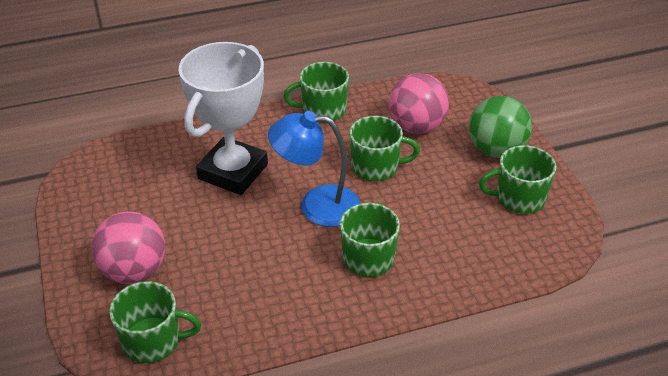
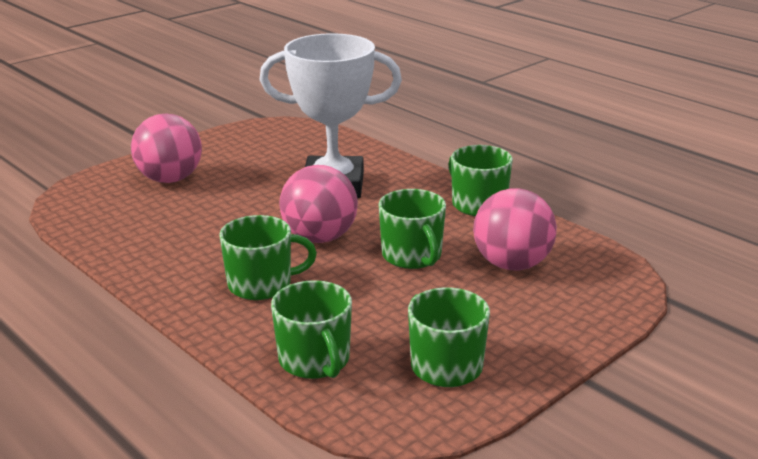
camera: 65 degrees right, 15 degrees down
(153, 341) = (92, 209): green mug -> green mug (315, 360)
(317, 205) = (320, 238): blue lamp -> pink ball
(496, 150) = (526, 329): green ball -> none

